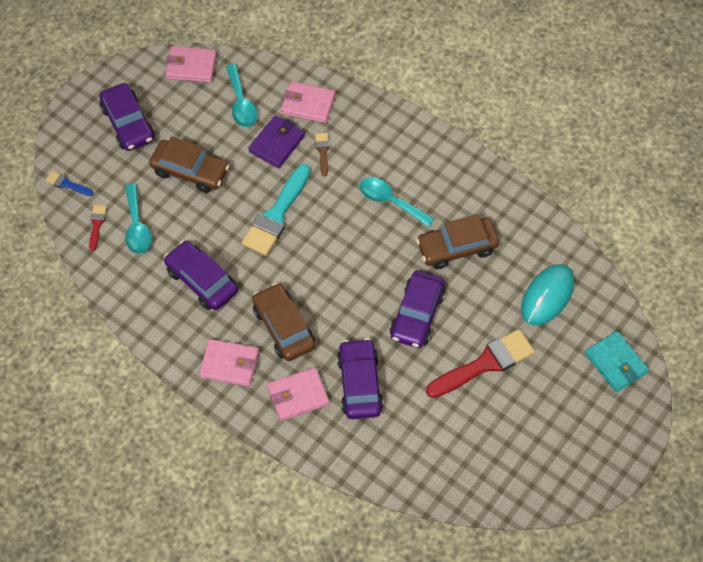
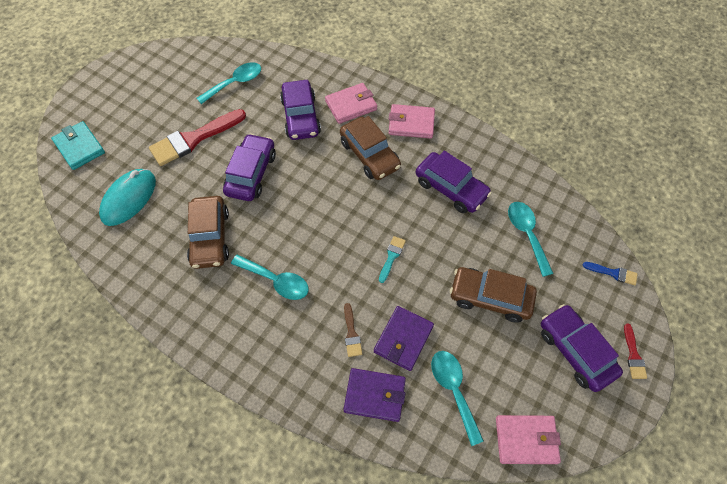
camera: 175 degrees right, 0 degrees up
(97, 225) = (566, 233): red brush -> red brush (633, 355)
(276, 215) = (391, 257): turquoise brush -> turquoise brush, size x0.47
(308, 104) = (375, 395): pink wallet -> purple wallet
(440, 441) = (235, 83): none -> turquoise spoon
(457, 248) = (210, 237): brown car -> brown car turned 105 degrees clockwise

